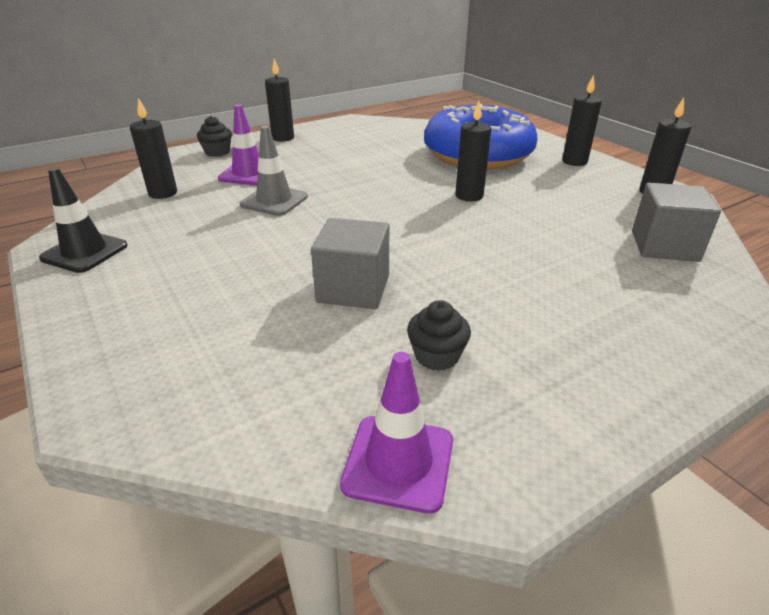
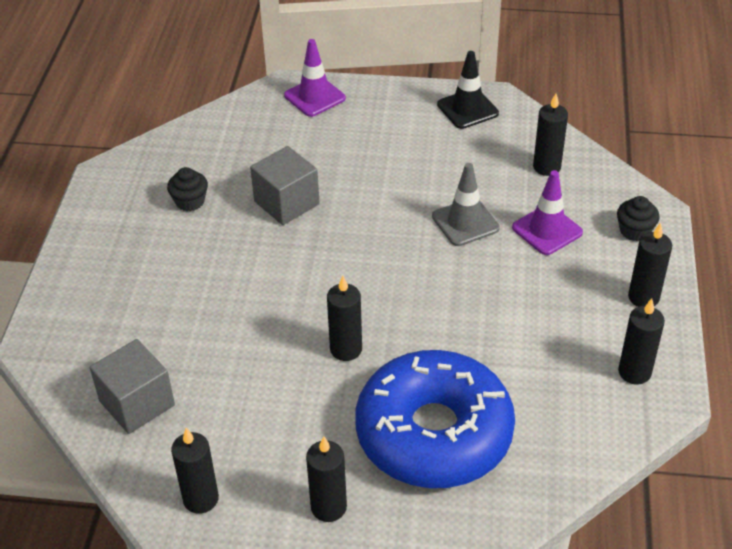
camera: 130 degrees right, 10 degrees up
(348, 128) = (634, 372): none -> black candle
(398, 462) = (150, 154): purple traffic cone -> purple traffic cone (314, 97)

